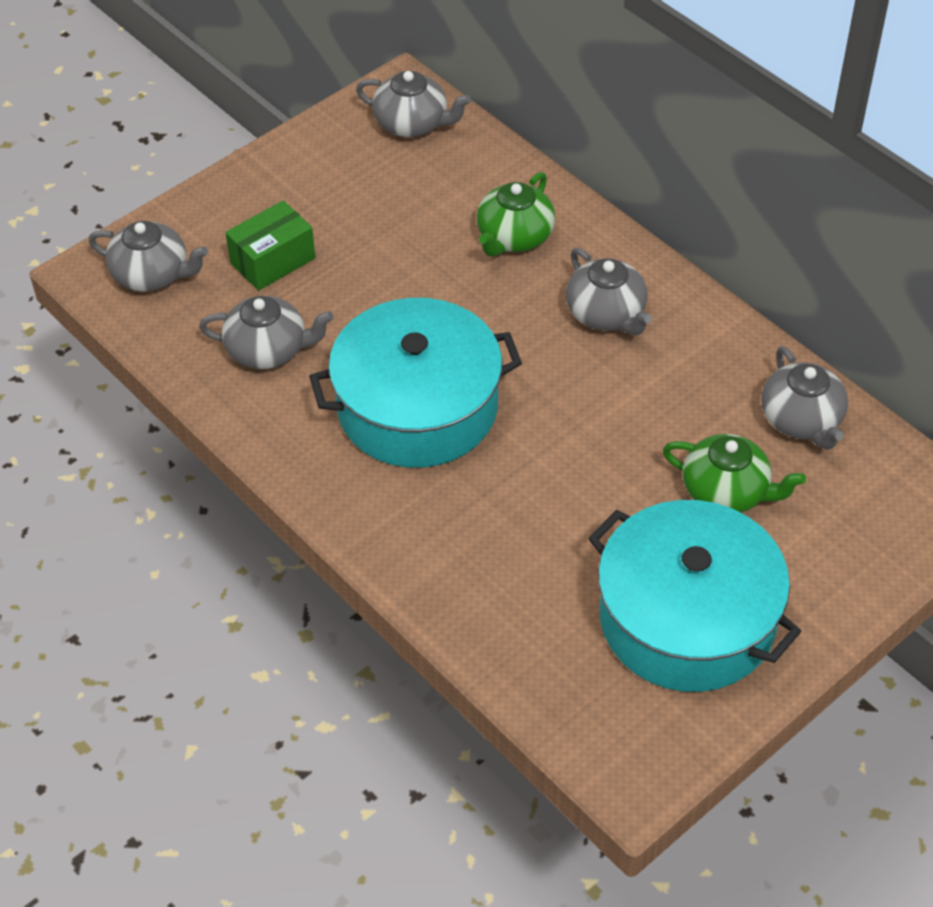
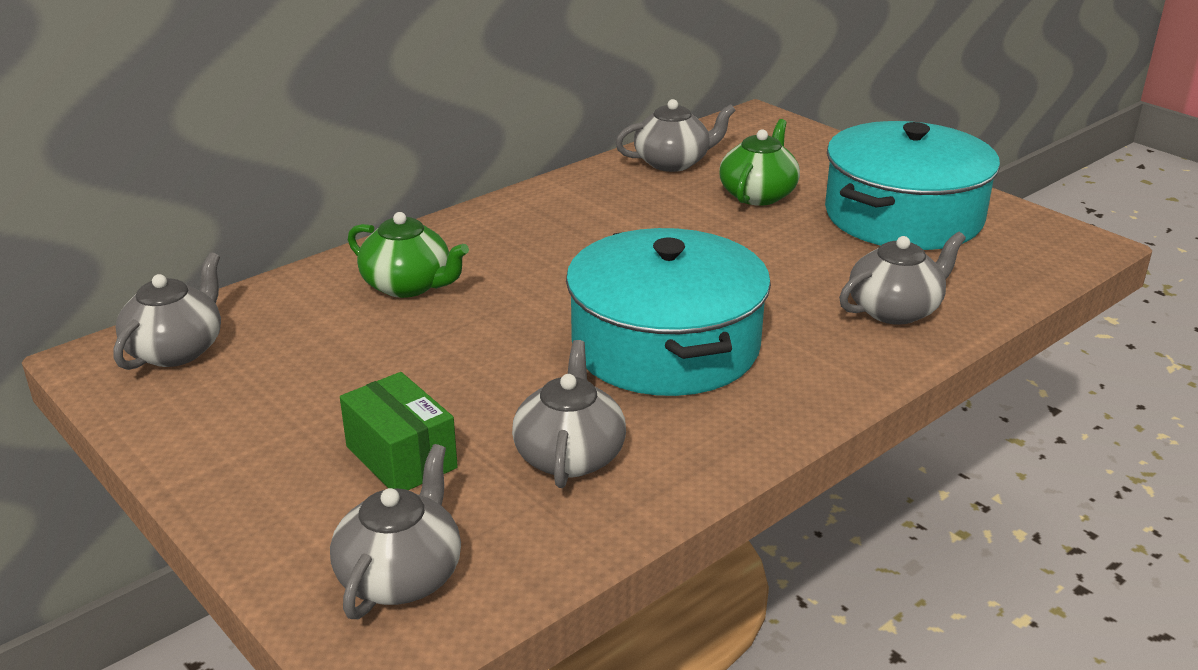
camera: 90 degrees left, 20 degrees down
(606, 314) = (535, 239): grey teapot -> grey teapot (895, 310)

